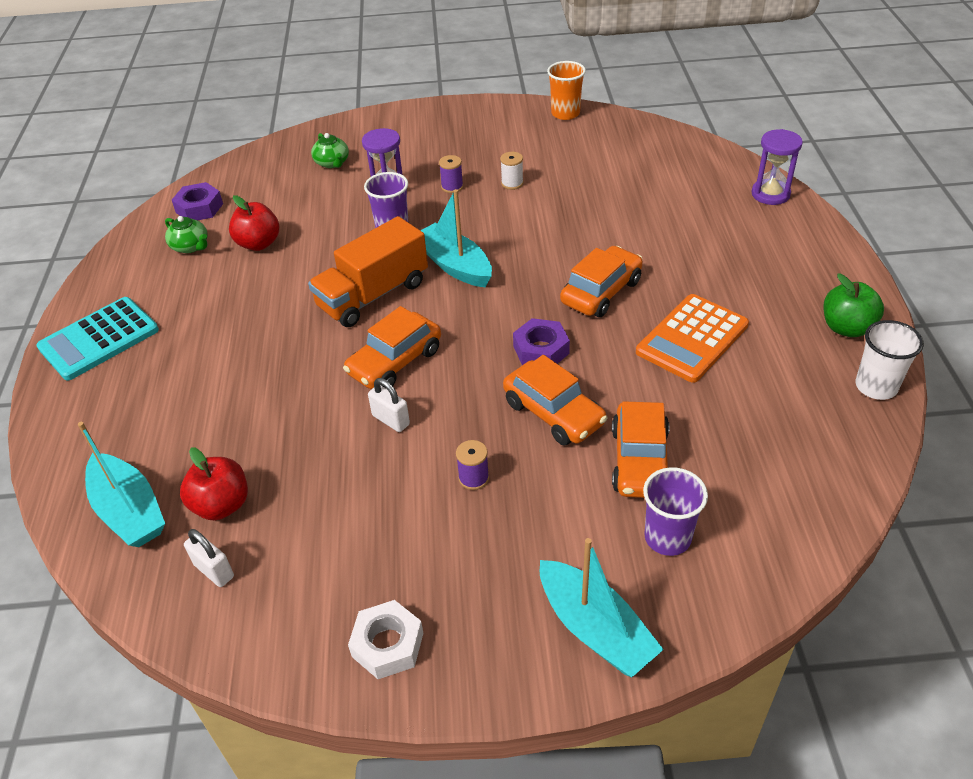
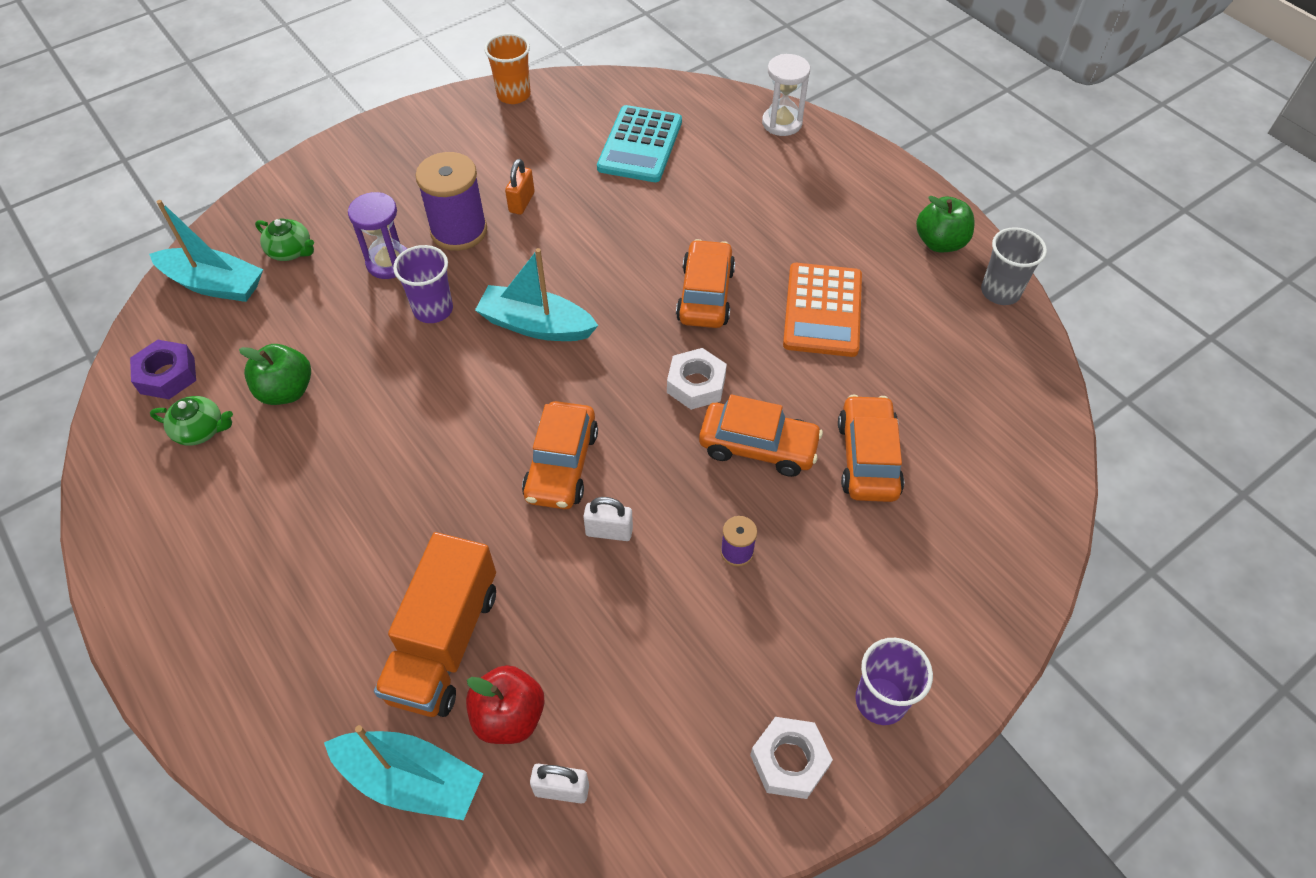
camera: 35 degrees left, 10 degrees up
(99, 339) = (185, 600): turquoise calculator -> turquoise calculator (640, 145)
(259, 243) = (286, 391): red apple -> green apple
(373, 295) = (475, 398): orange truck -> orange truck (444, 643)
(452, 187) = (459, 231): purple spool -> purple spool, size x2.13
(512, 183) = (521, 202): white spool -> orange padlock
(541, 350) = (696, 384): purple nut -> white nut
(595, 629) = (947, 639): turquoise boat -> turquoise boat (214, 284)
(640, 461) = (868, 458): orange car -> orange car turned 150 degrees counterclockwise
(667, 537) = (942, 521): purple cup -> purple cup (880, 700)
(770, 194) = (782, 123): purple hourglass -> white hourglass
(876, 386) = (1000, 292): white cup -> grey cup

